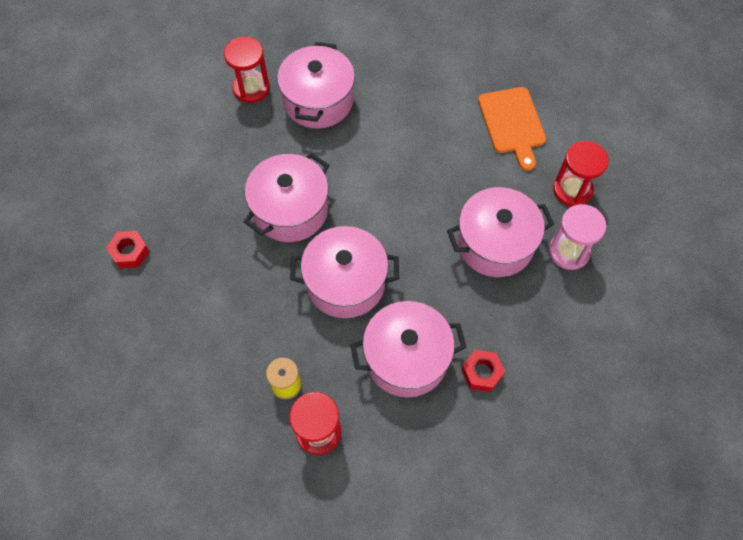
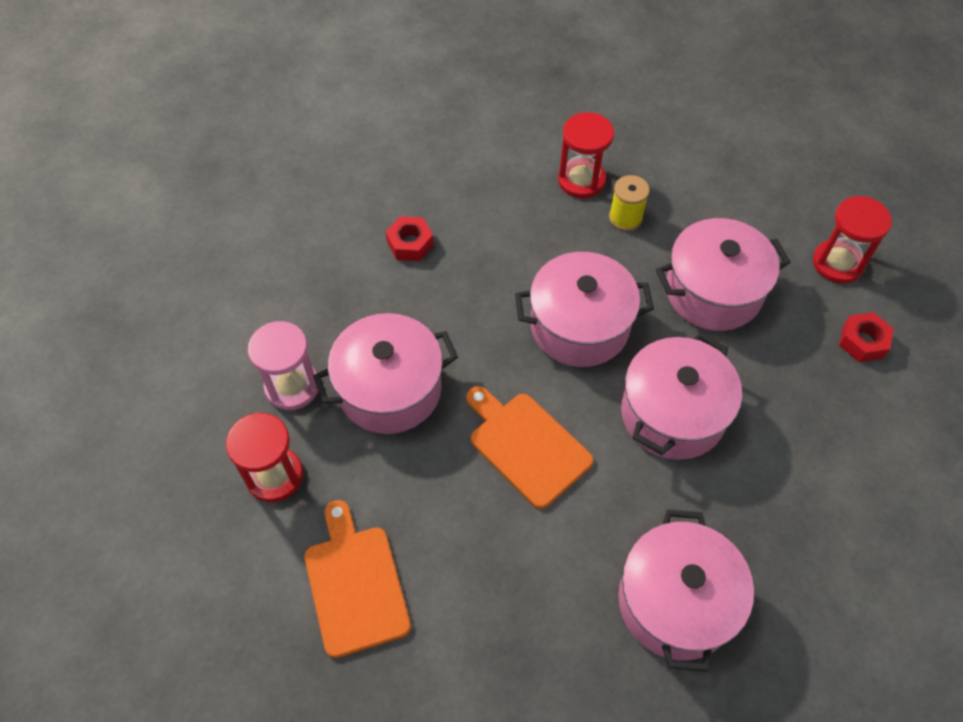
camera: 175 degrees right, 5 degrees down
(251, 88) = (793, 618): red hourglass -> red hourglass (837, 263)
(398, 196) = (526, 446): none -> orange cutting board
(406, 358) = (496, 252): pink pot -> pink pot (713, 292)

